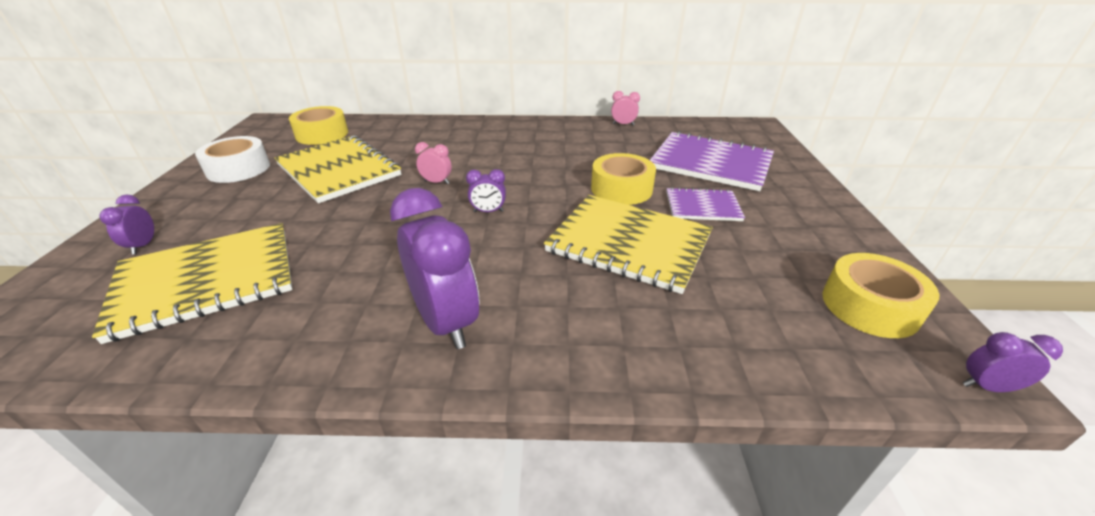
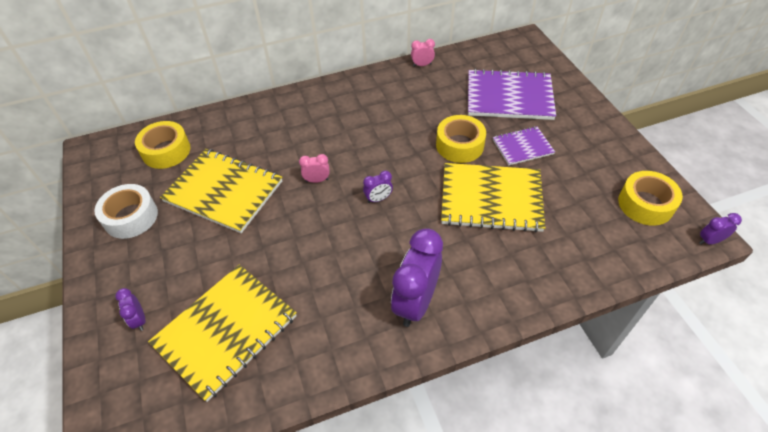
camera: 20 degrees left, 15 degrees up
(446, 322) = (416, 302): purple clock -> purple clock turned 105 degrees counterclockwise

